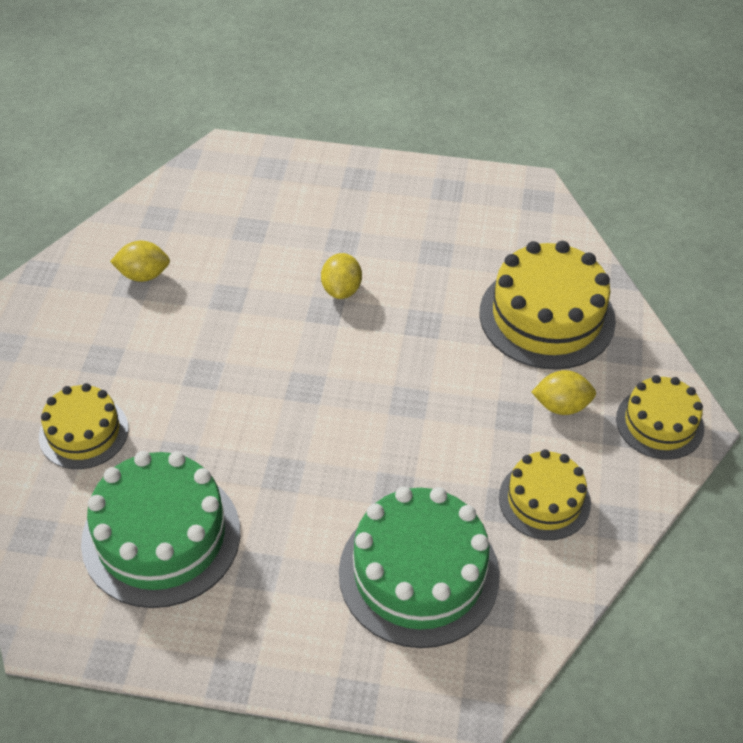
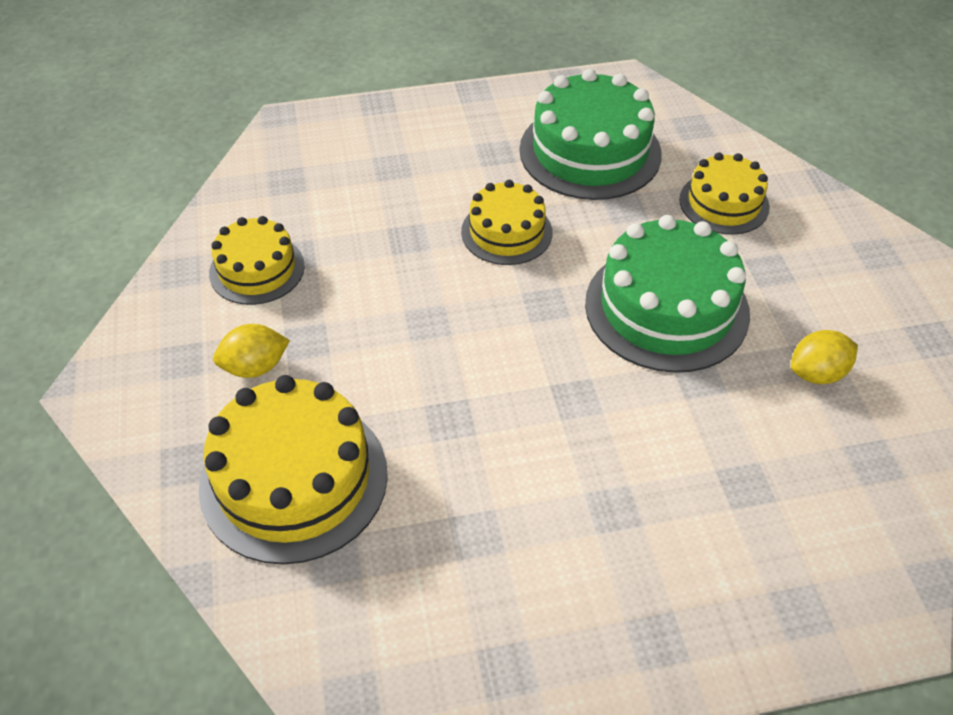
camera: 160 degrees right, 0 degrees up
(341, 289) = (572, 432): yellow lemon -> none
(419, 573) = (358, 184): green cake -> green cake (666, 308)
(659, 423) = (136, 381): yellow cake -> yellow cake (506, 232)

